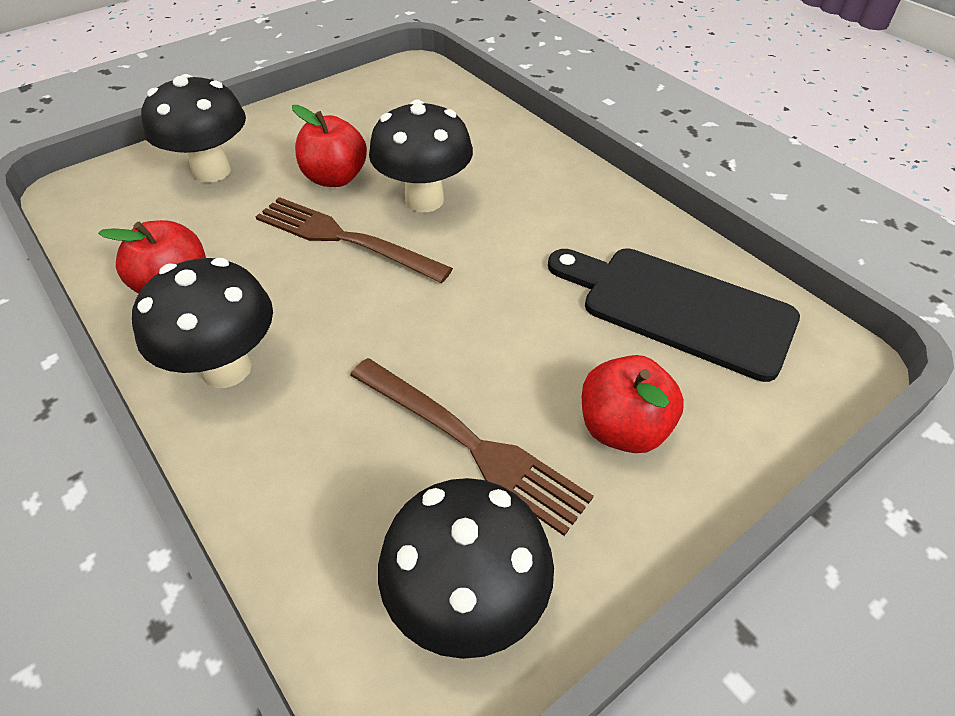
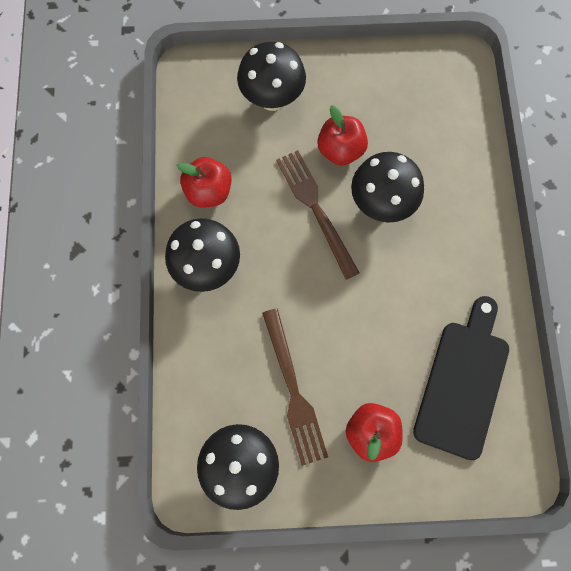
camera: 35 degrees right, 25 degrees up
(678, 308) = (463, 382): black cutting board -> black cutting board turned 45 degrees clockwise

